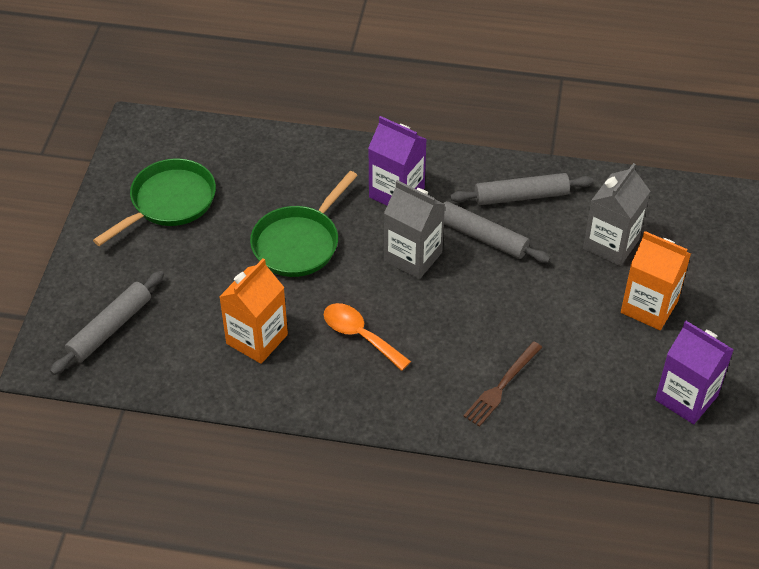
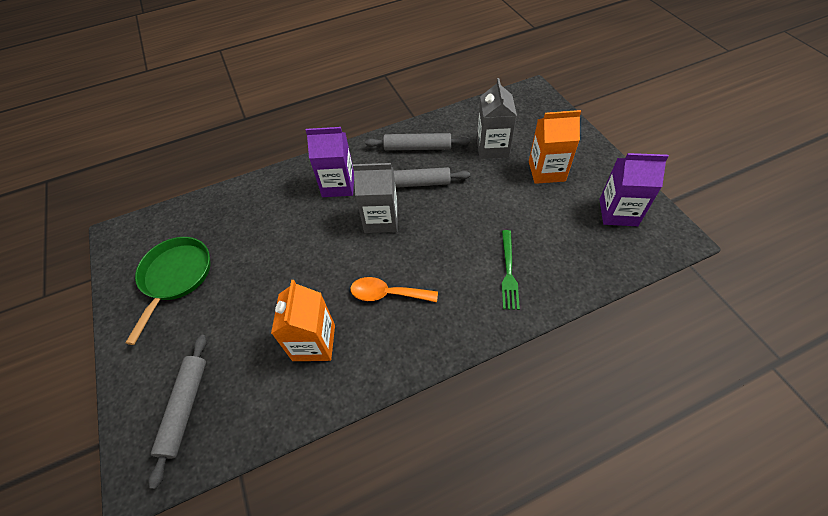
camera: 30 degrees left, 5 degrees up
(299, 243) = (295, 253): green pan -> none
(502, 386) = (508, 272): brown fork -> green fork
(521, 196) = (417, 148): grey rolling pin -> grey rolling pin turned 45 degrees clockwise

